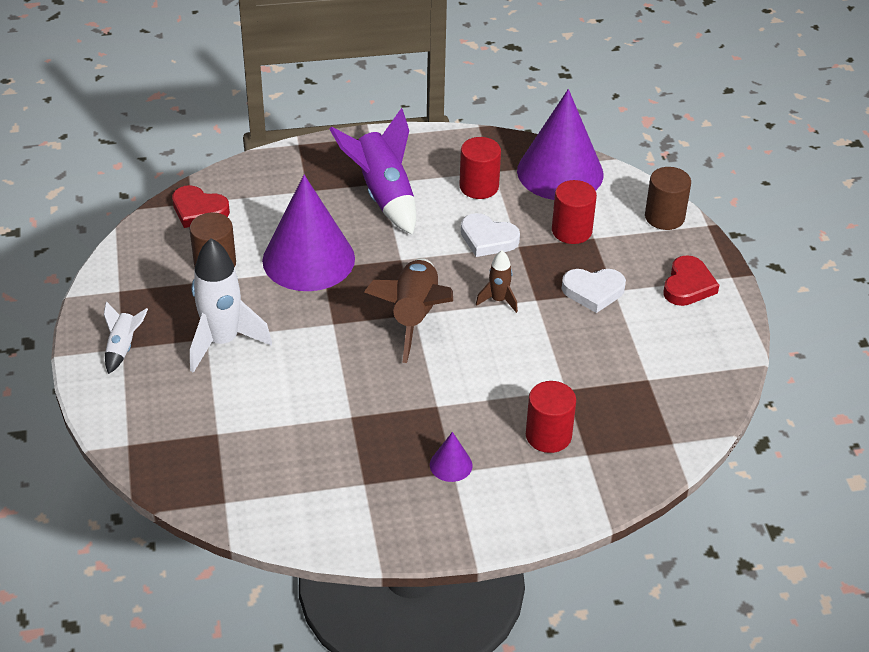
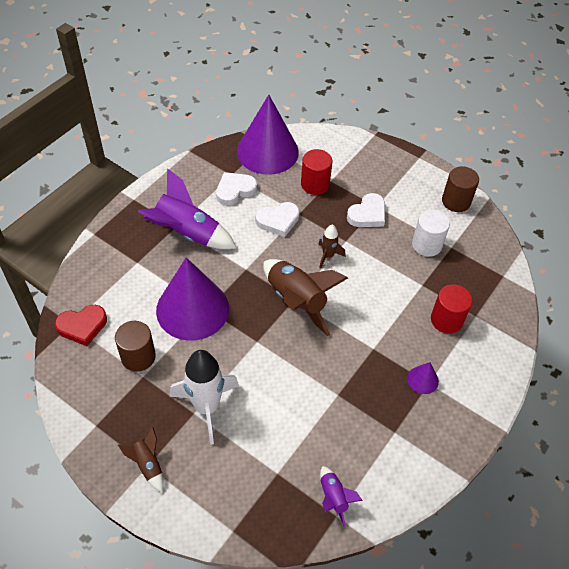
camera: 45 degrees left, 10 degrees up
(123, 348) = (148, 465): white rocket -> brown rocket
(240, 487) = (333, 497): none -> purple rocket
(479, 187) = (235, 190): red cylinder -> white heart
(622, 359) = (427, 245): none -> white cylinder
(664, 217) = (350, 144): brown cylinder -> brown cylinder (456, 201)
(688, 285) = (406, 177): red heart -> none

